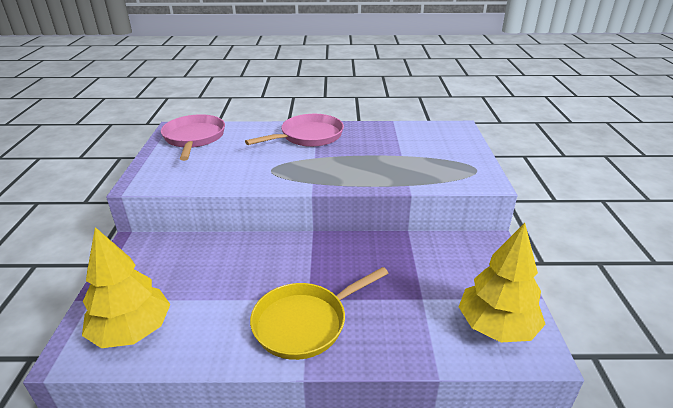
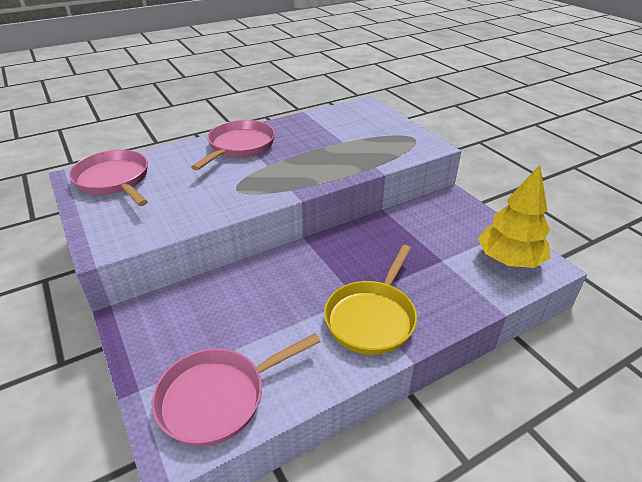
camera: 30 degrees left, 5 degrees up
(132, 331) = (219, 397): yellow tree -> pink pan

